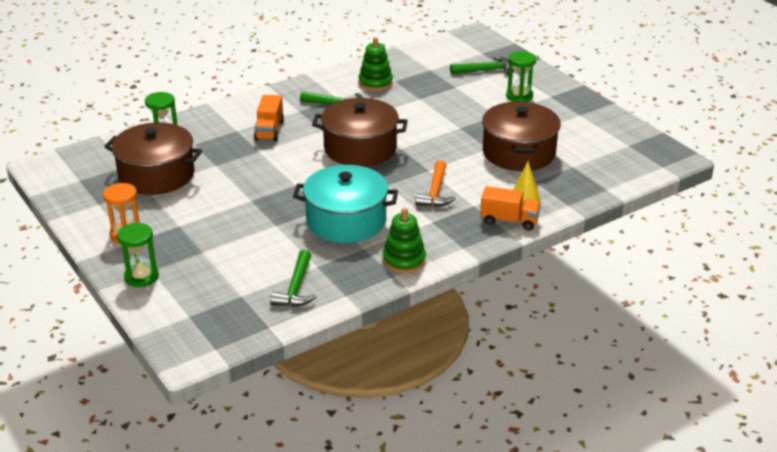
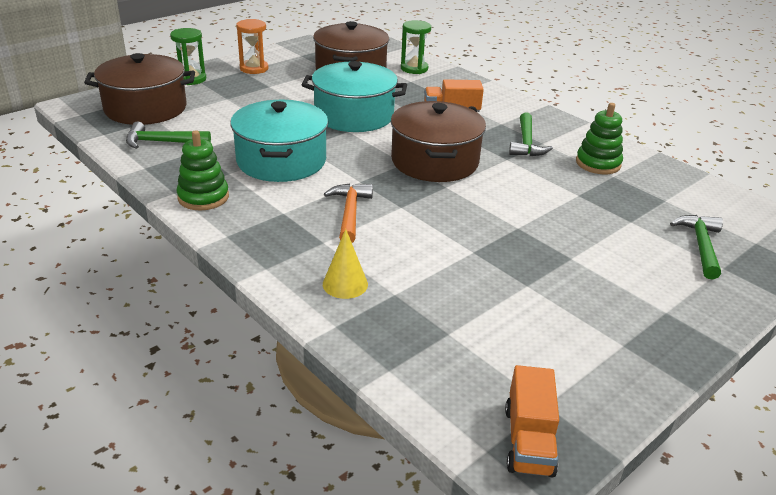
camera: 80 degrees right, 0 degrees up
(264, 180) = (354, 115): none -> turquoise pot
(435, 192) = (350, 213): orange hammer -> orange hammer turned 90 degrees clockwise
(485, 70) = (701, 246): green hammer -> green hammer turned 150 degrees counterclockwise
(509, 220) = (289, 271): orange truck -> orange truck (528, 441)
(519, 96) = (642, 279): green hourglass -> none
(519, 152) = (471, 278): brown pot -> brown pot (145, 108)

